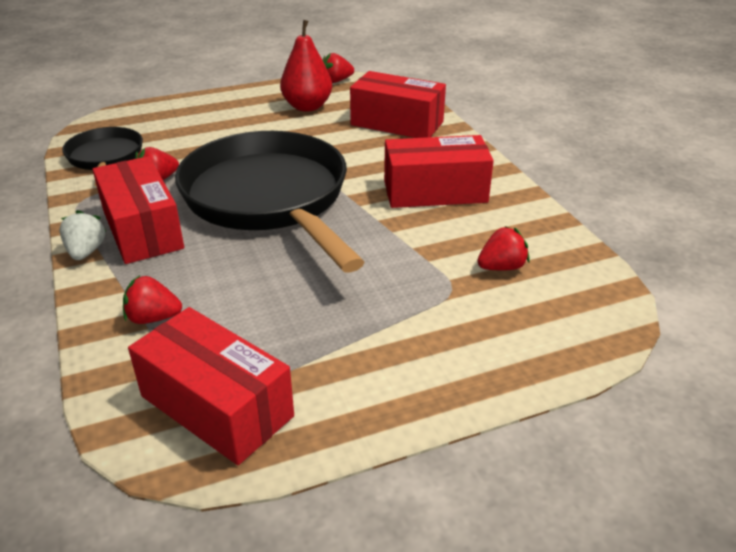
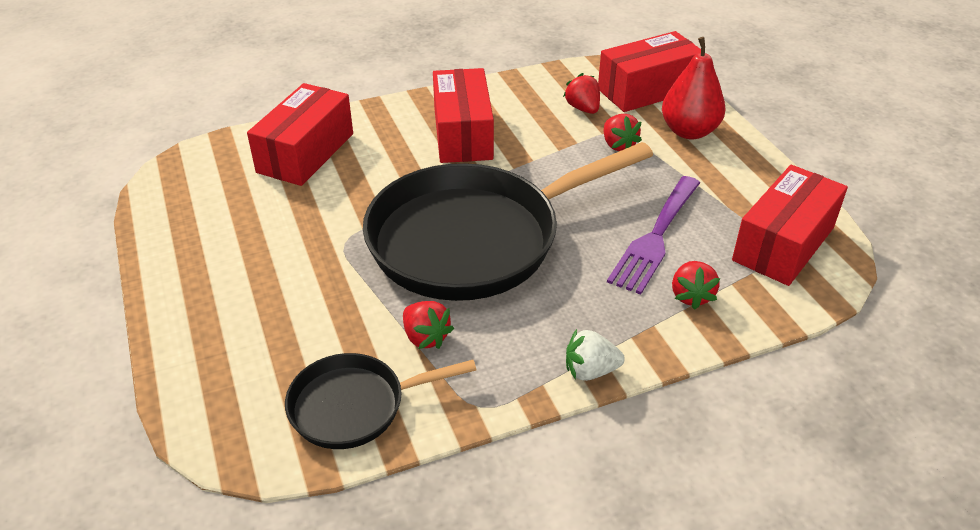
camera: 90 degrees left, 5 degrees up
(142, 229) = (540, 331): red box -> red box (647, 90)
(250, 302) = (655, 237): none -> purple fork
(307, 107) = (235, 222): red pear -> red pear (689, 131)
(336, 81) = (156, 200): red strawberry -> red strawberry (618, 145)

